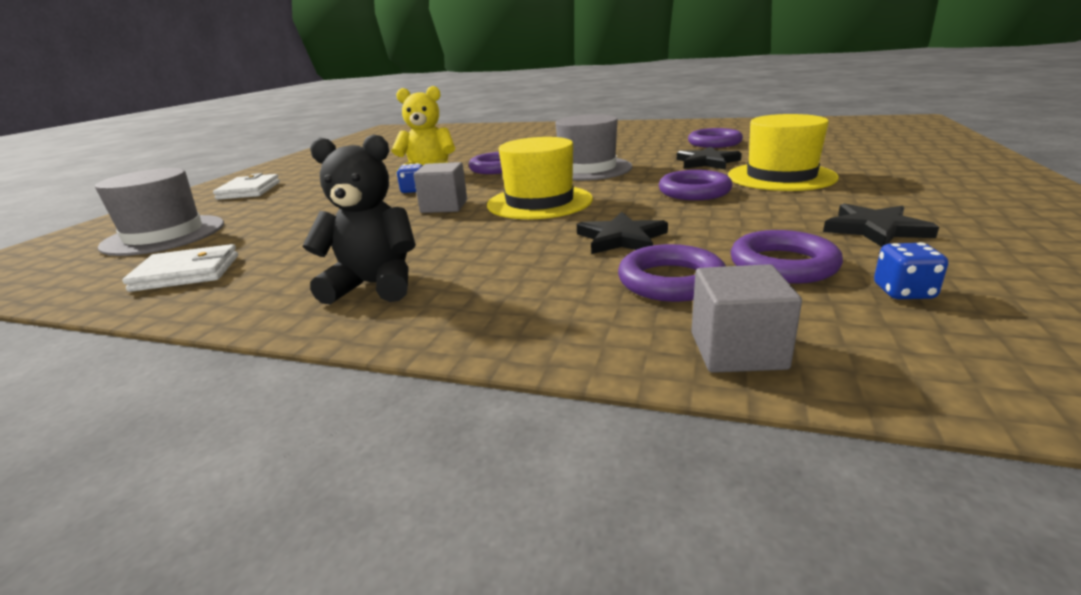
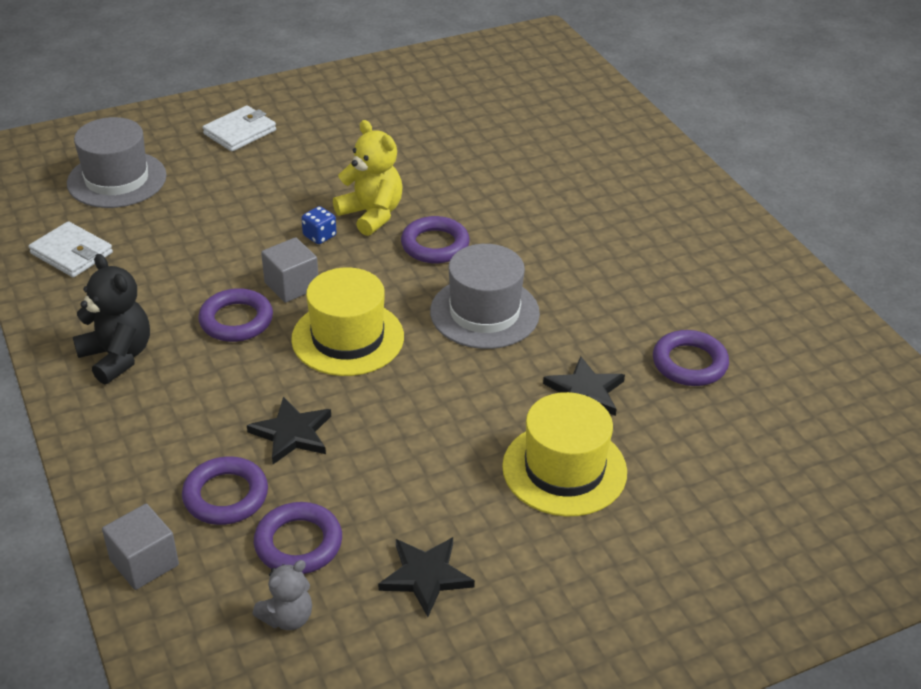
camera: 45 degrees right, 15 degrees up
(694, 191) = (458, 425): purple ring -> purple ring (236, 320)
(903, 292) = (287, 617): blue dice -> grey teddy bear

